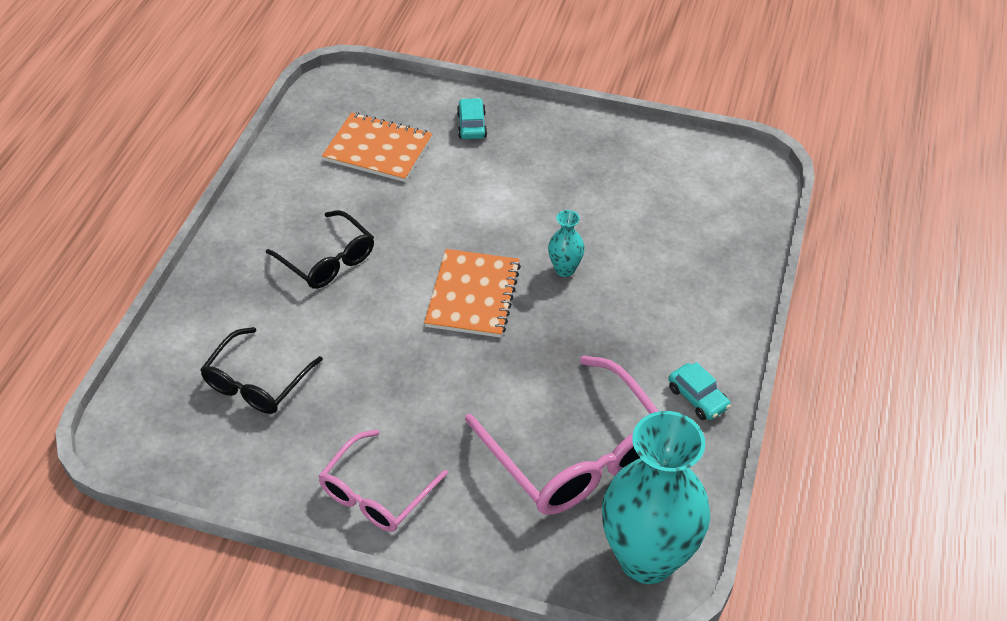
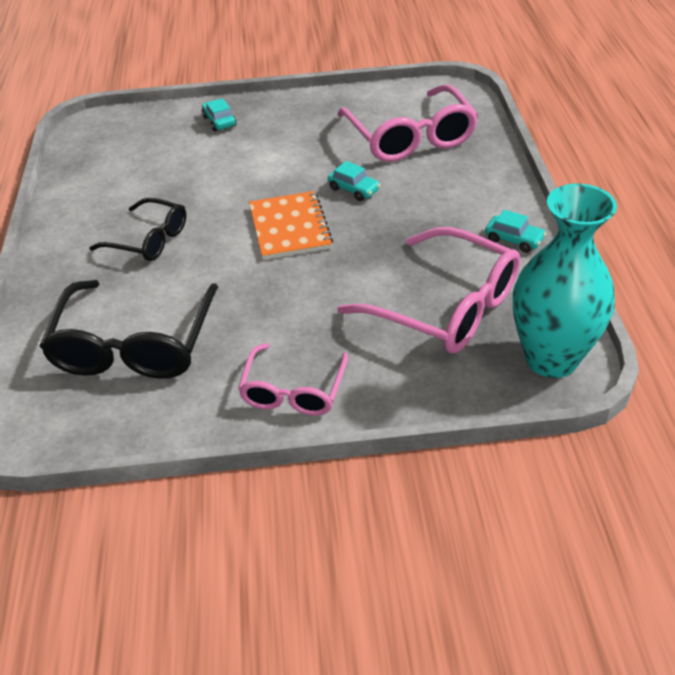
camera: 20 degrees left, 5 degrees down
(257, 382) = (134, 344): black glasses -> black glasses, size x1.66
(378, 149) = (149, 156): orange notebook -> none
(565, 269) = (354, 189): turquoise vase -> turquoise car
(665, 218) = (410, 137): none -> pink glasses

